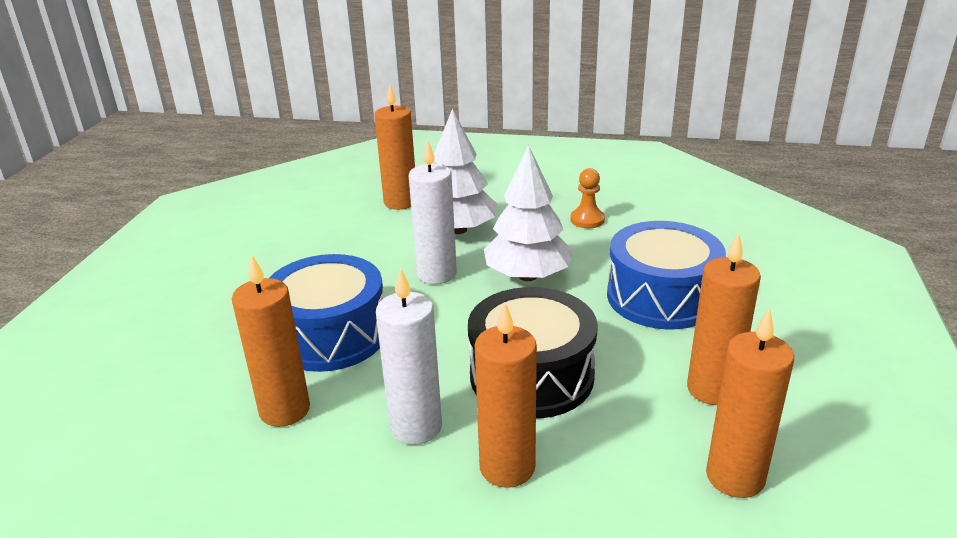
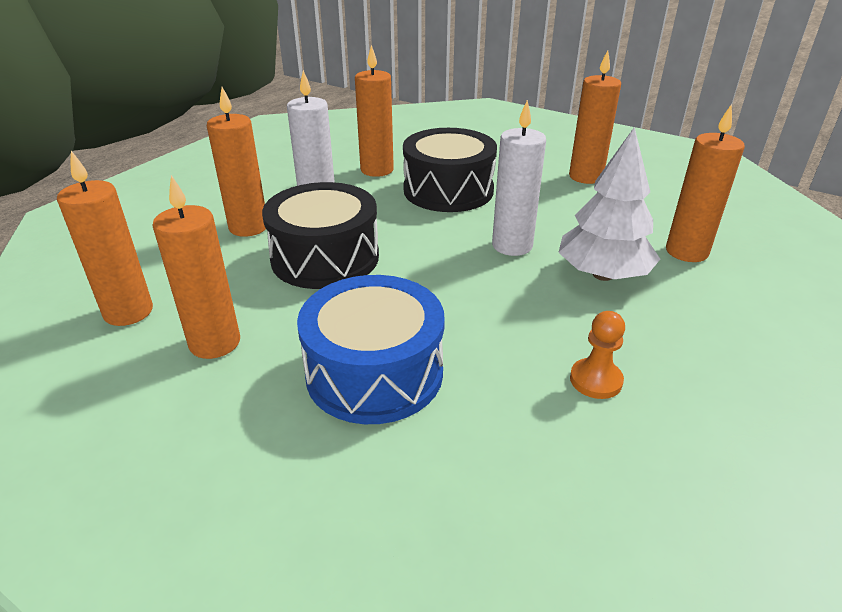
camera: 110 degrees right, 5 degrees up
(264, 257) = (585, 177): none -> orange candle
(330, 335) = (448, 190): blue drum -> black drum
(527, 276) = (477, 294): white tree -> none

